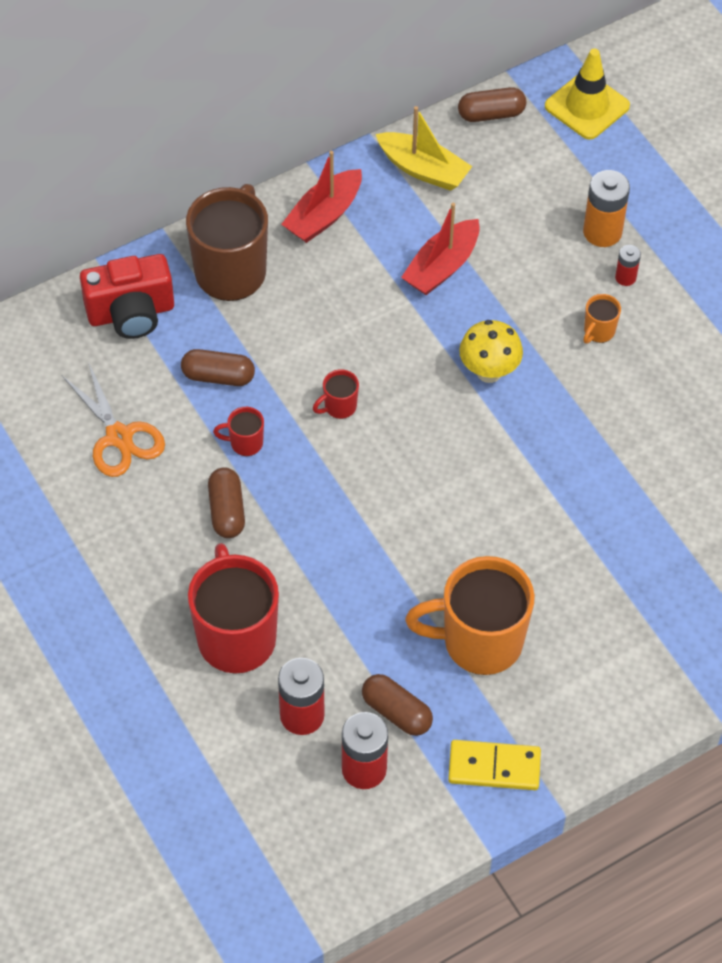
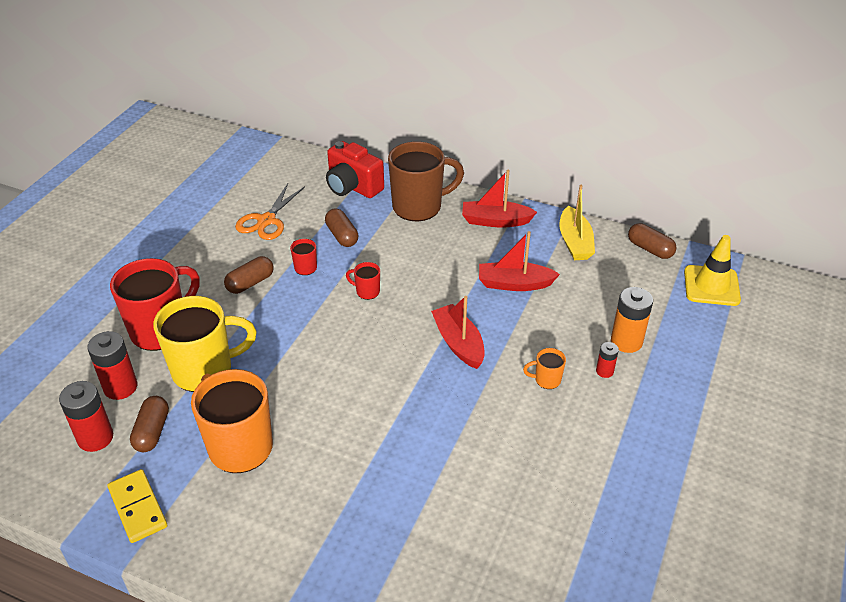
camera: 55 degrees right, 15 degrees down
(340, 623) = (205, 370): none -> yellow mug
(489, 372) = (458, 343): yellow mushroom -> red boat

